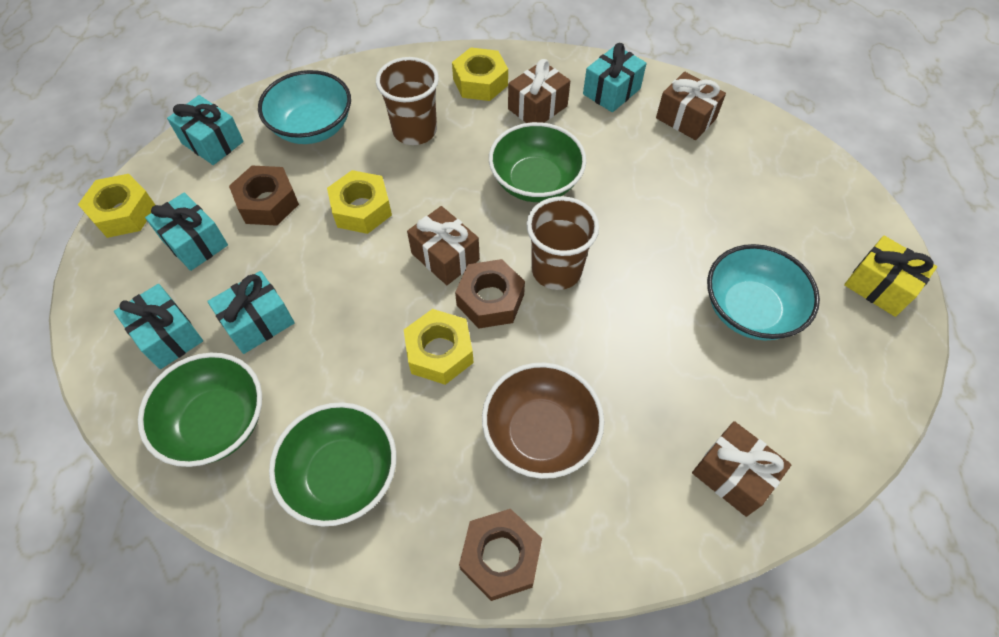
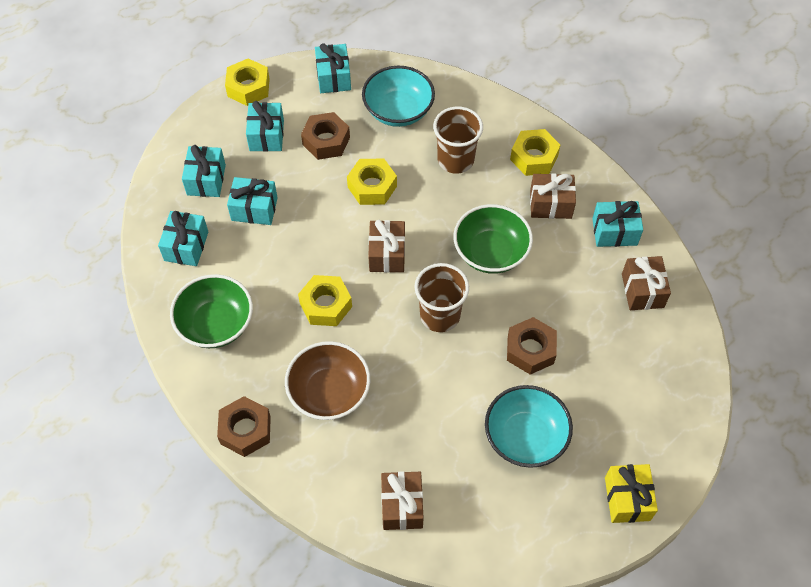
camera: 45 degrees right, 0 degrees up
(217, 423) = (186, 246): green bowl -> turquoise gift
(490, 300) = (383, 300): brown nut -> brown nut (530, 350)

